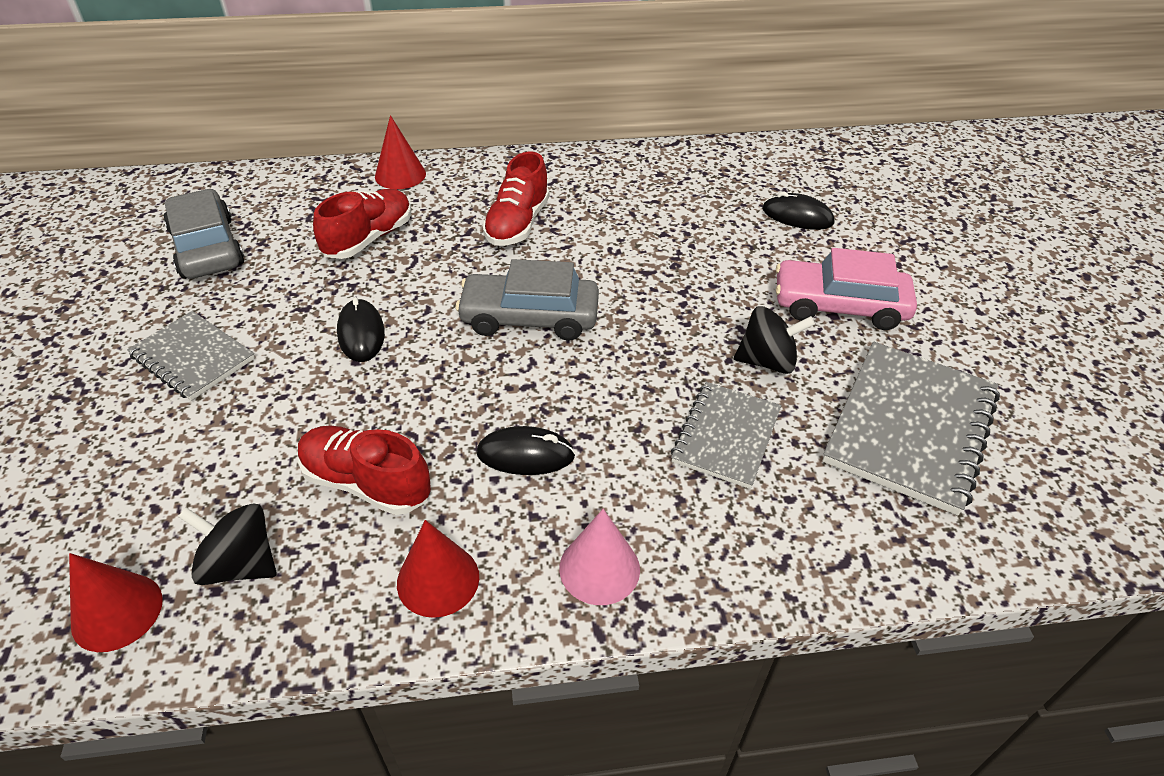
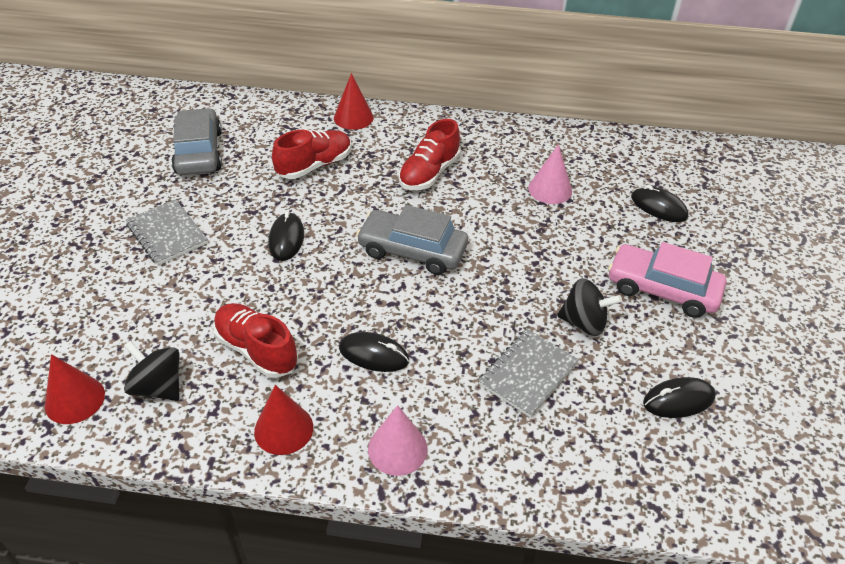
camera: 15 degrees right, 0 degrees up
(668, 218) = (550, 189): none -> pink cone
(910, 428) = (678, 400): grey notebook -> black mouse

